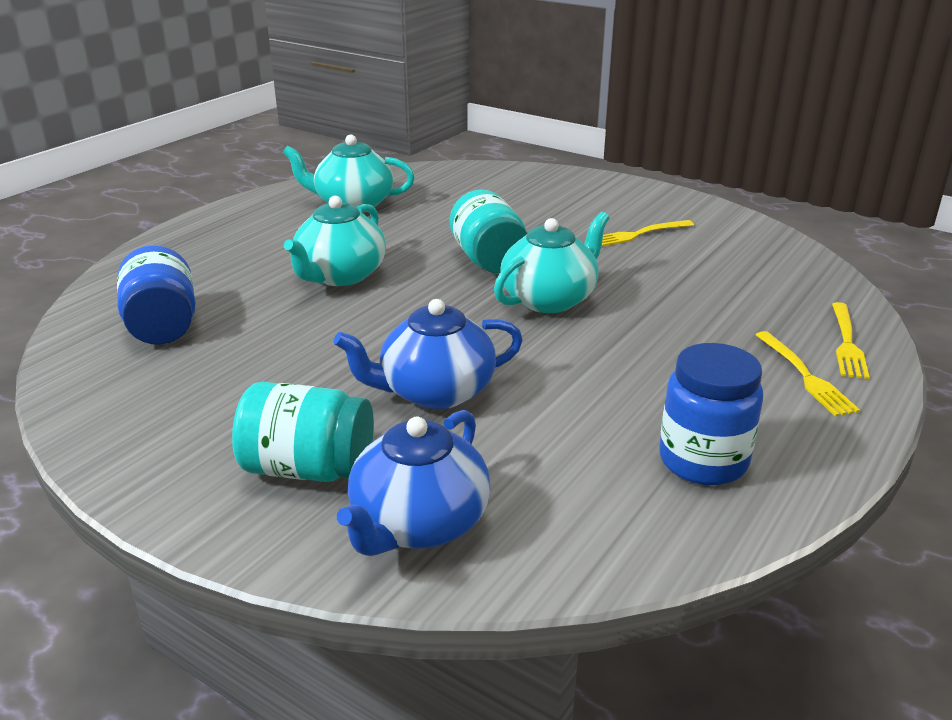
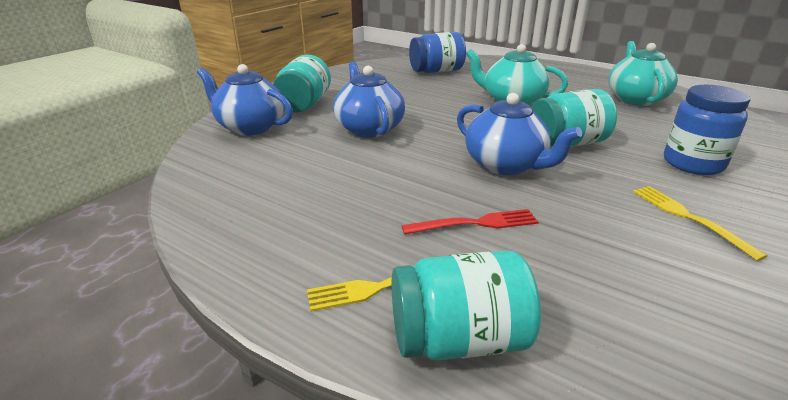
camera: 90 degrees right, 0 degrees up
(550, 299) = (506, 165): turquoise teapot -> blue teapot
(681, 325) = (476, 223): none -> red fork
(703, 461) = (267, 210): blue jar -> blue jar (693, 163)
(847, 343) = (459, 340): yellow fork -> turquoise jar

